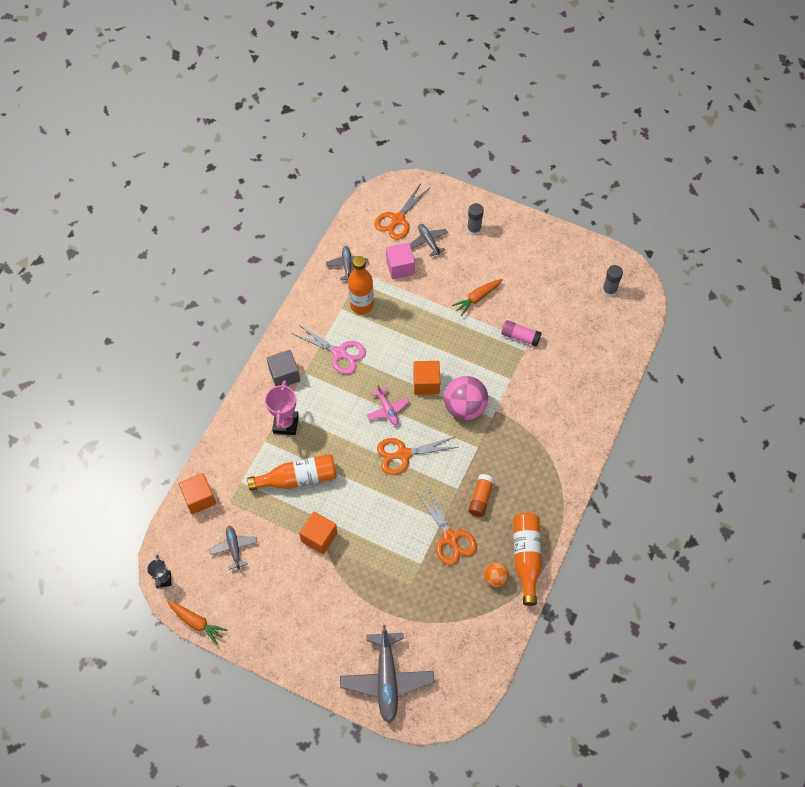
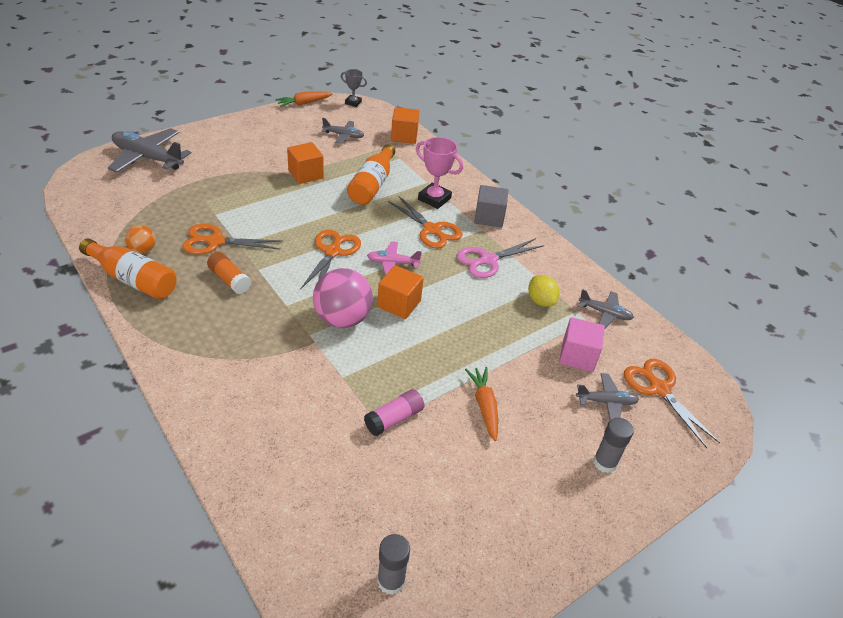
camera: 115 degrees right, 20 degrees down
(329, 405) = (432, 230): none -> orange scissors
(361, 305) = (540, 301): orange bottle -> yellow lemon

